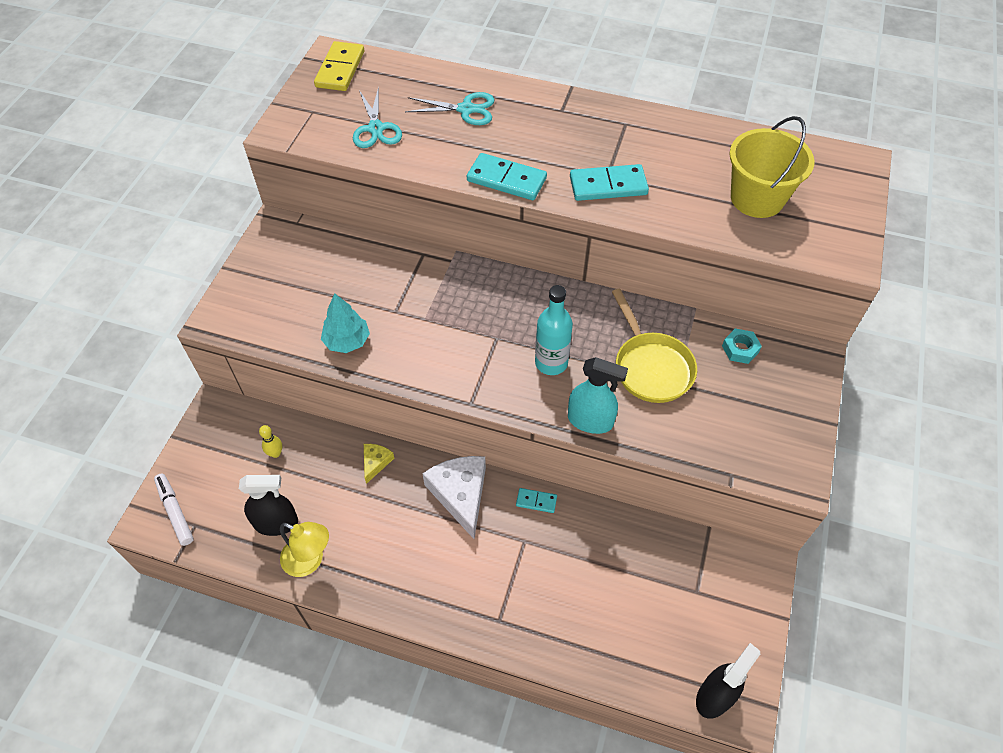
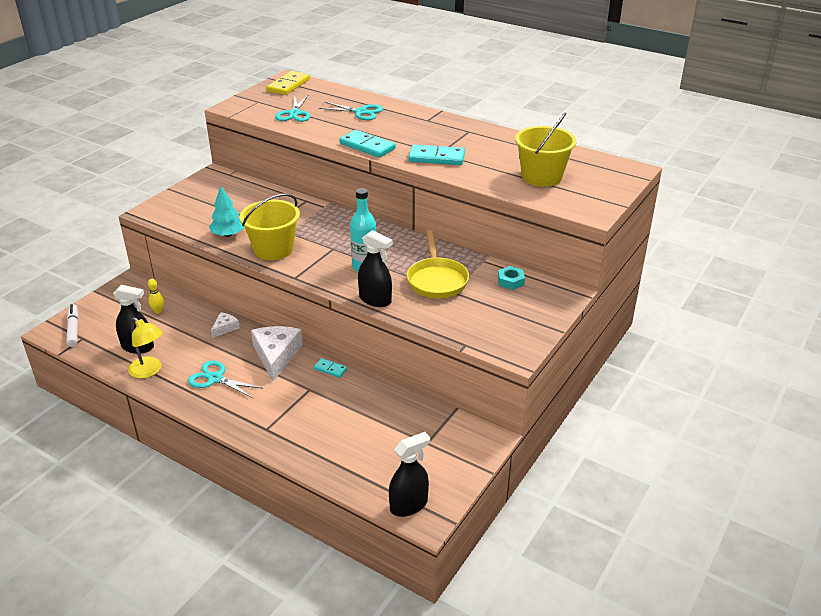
camera: 15 degrees right, 20 degrees down
(376, 462) = (225, 328): yellow cheese -> white cheese
(400, 552) = (215, 379): none -> turquoise scissors
(420, 356) = (273, 249): none -> yellow bucket
(590, 421) = (375, 300): turquoise spray bottle -> black spray bottle

